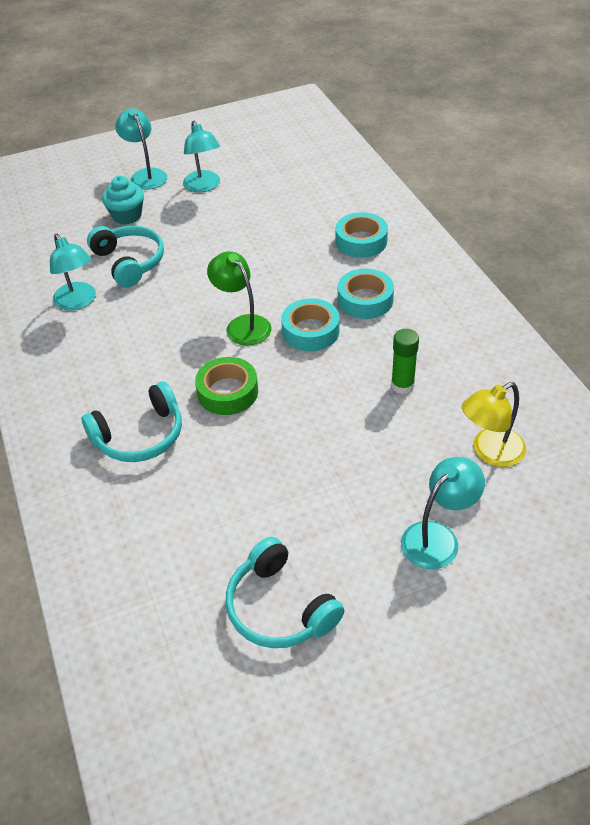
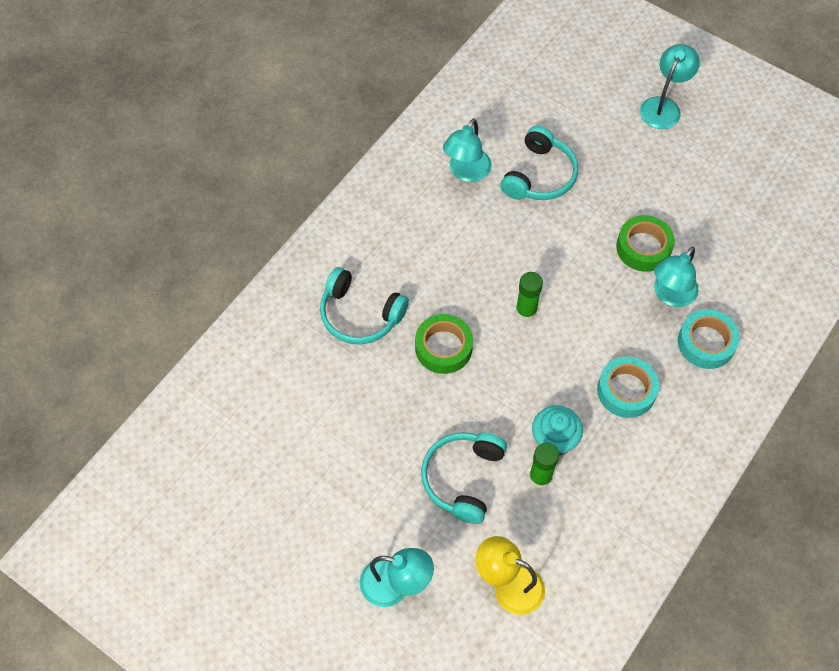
camera: 55 degrees right, 15 degrees up
(127, 216) = (596, 131): turquoise cupcake -> turquoise cupcake (554, 439)
(204, 186) = (684, 164): turquoise lamp -> turquoise lamp (670, 295)
(242, 325) = (526, 311): green lamp -> green glue stick
(251, 236) = (643, 248): none -> green tape
(279, 607) = (269, 506): turquoise headphones -> turquoise headphones (463, 478)
(310, 331) = (555, 368): turquoise tape -> none

